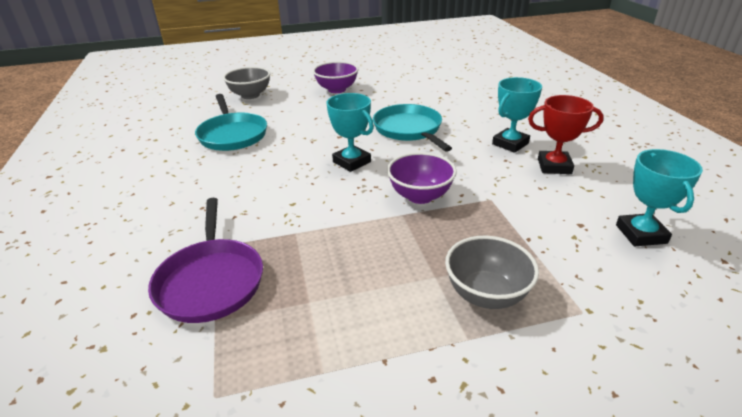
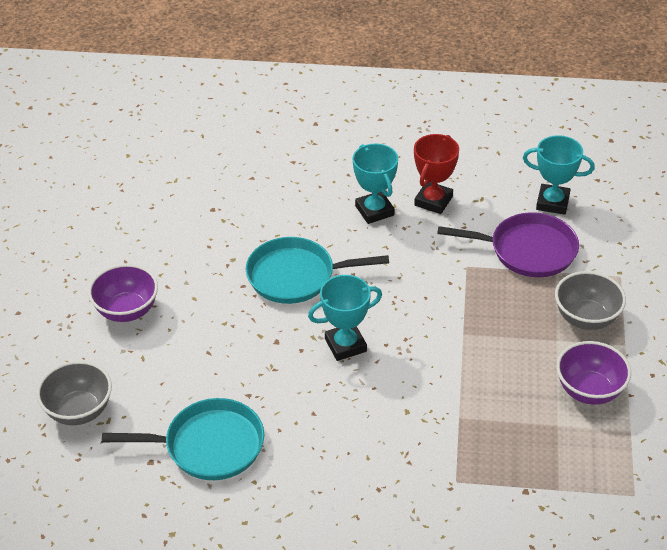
camera: 70 degrees left, 10 degrees up
(211, 281) = (507, 488): purple pan -> purple pan (528, 250)
(420, 196) = (439, 312): purple bowl -> purple bowl (589, 390)

